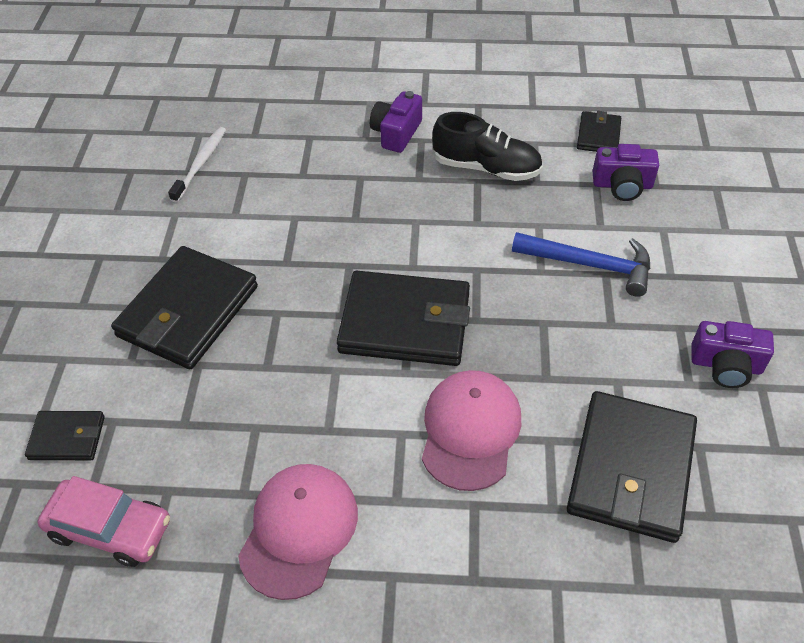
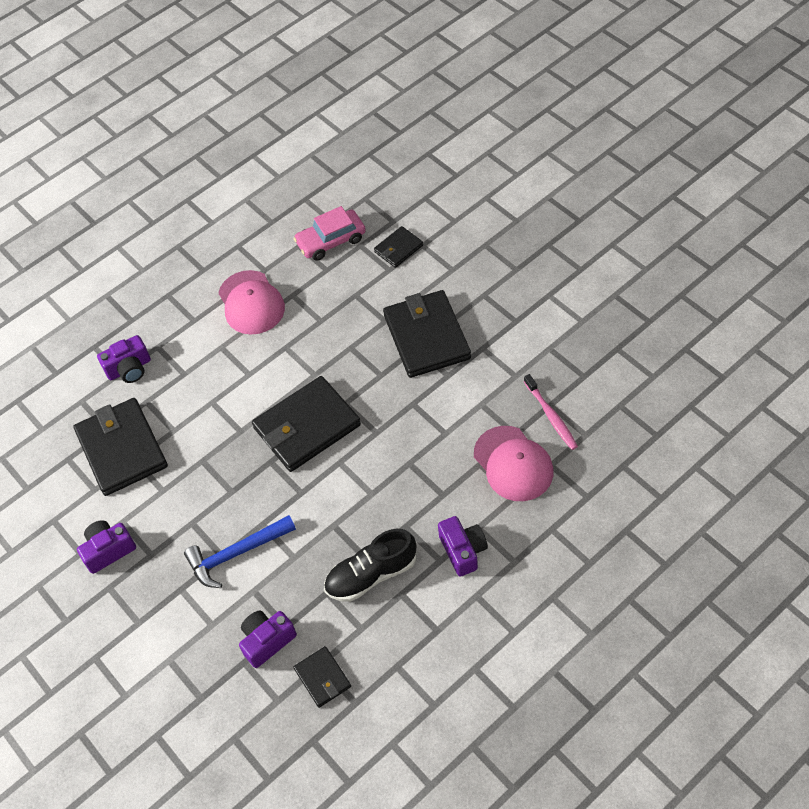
camera: 140 degrees right, 5 degrees up
(200, 164) = (551, 416): white toothbrush -> pink toothbrush
(470, 431) = (216, 402): pink cap -> pink cap (513, 464)
(537, 579) = (129, 368): none -> purple camera

